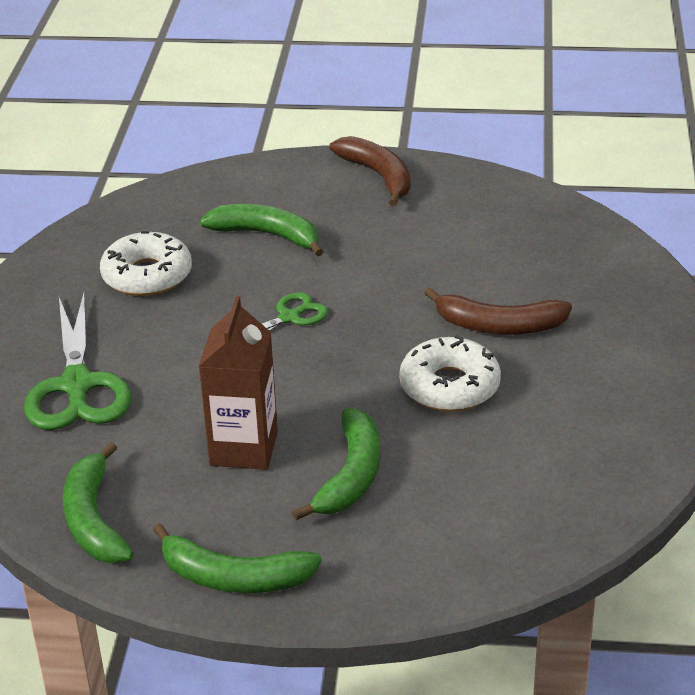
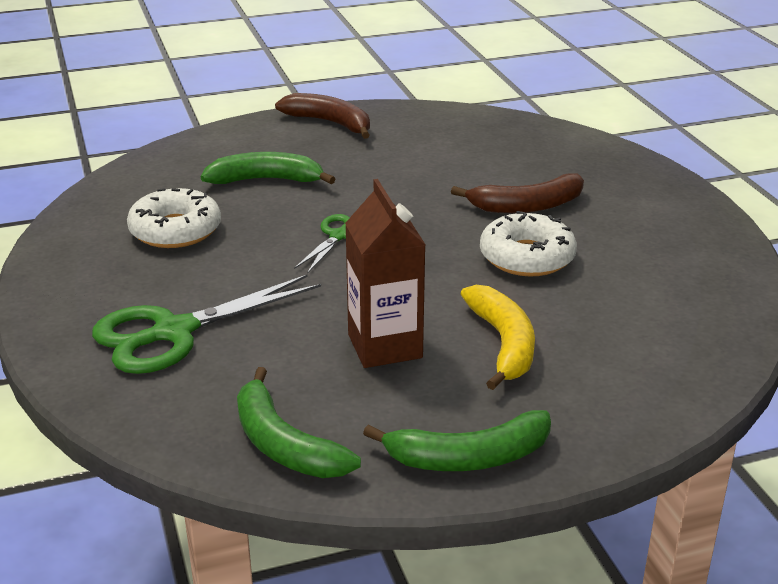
camera: 25 degrees left, 5 degrees down
(77, 385) = (174, 332): green scissors -> green scissors turned 90 degrees clockwise
(351, 476) = (503, 344): green banana -> yellow banana

